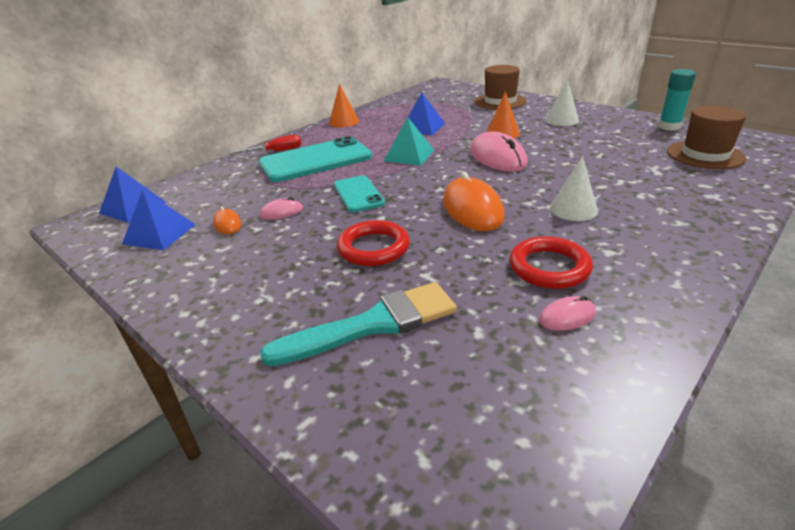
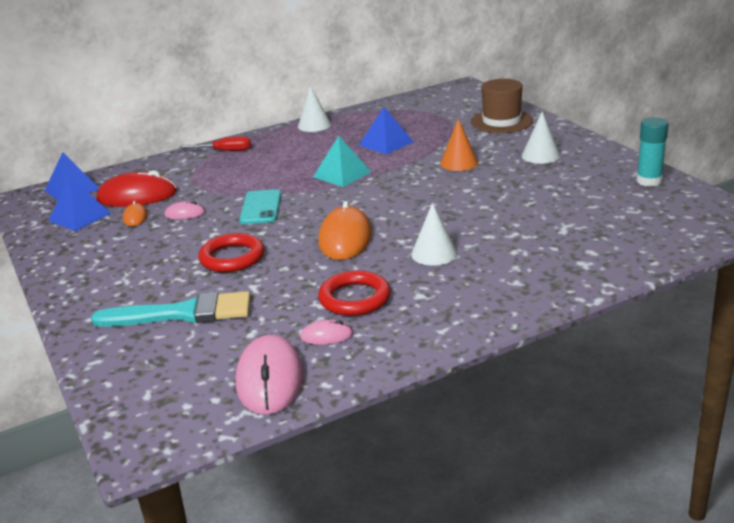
camera: 20 degrees right, 5 degrees down
(214, 203) = (137, 196): none -> red mouse
(315, 160) = (252, 166): turquoise phone -> none
(343, 122) = (314, 125): orange cone -> white cone
(497, 157) = (424, 190): pink mouse -> pink mouse (270, 379)
(705, 155) = (639, 220): brown hat -> none

